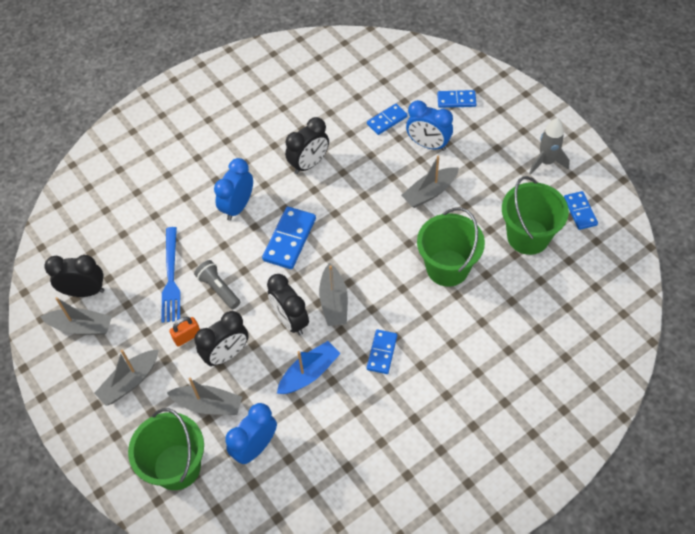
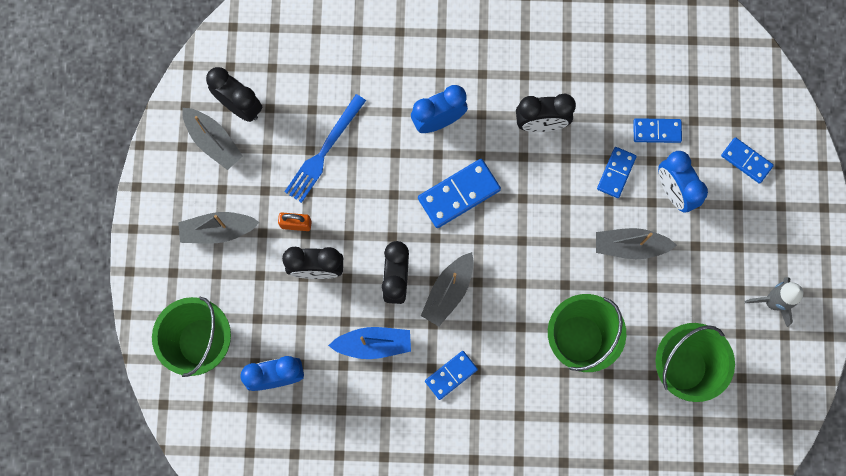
camera: 35 degrees right, 20 degrees up
(208, 405) = (267, 305): grey boat -> none
(218, 289) = (357, 197): grey flashlight -> none
(580, 211) = (756, 380): blue domino -> blue domino (616, 173)

